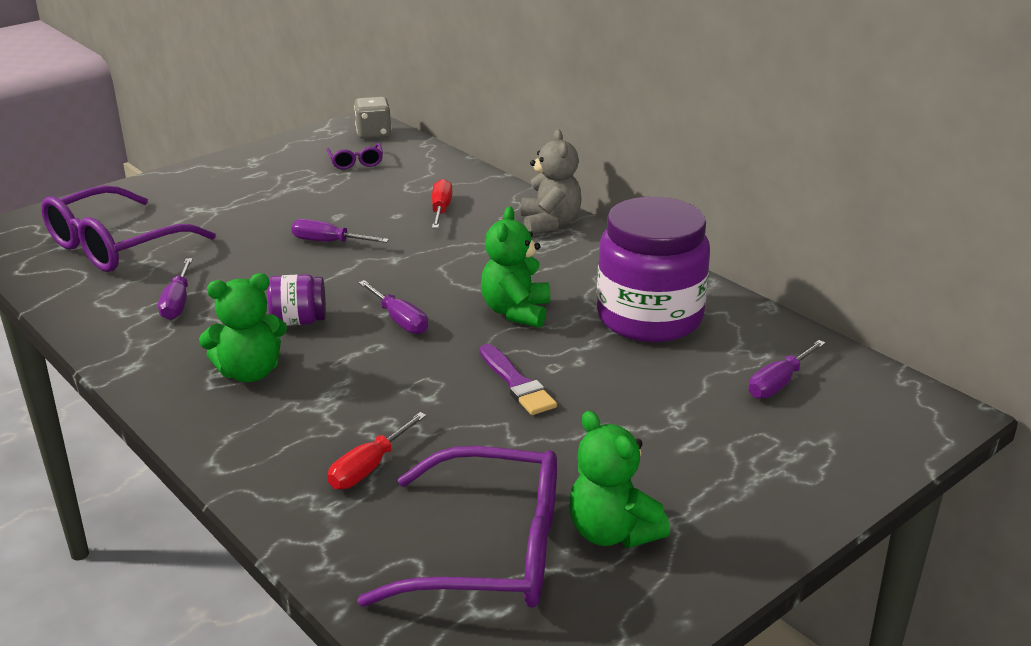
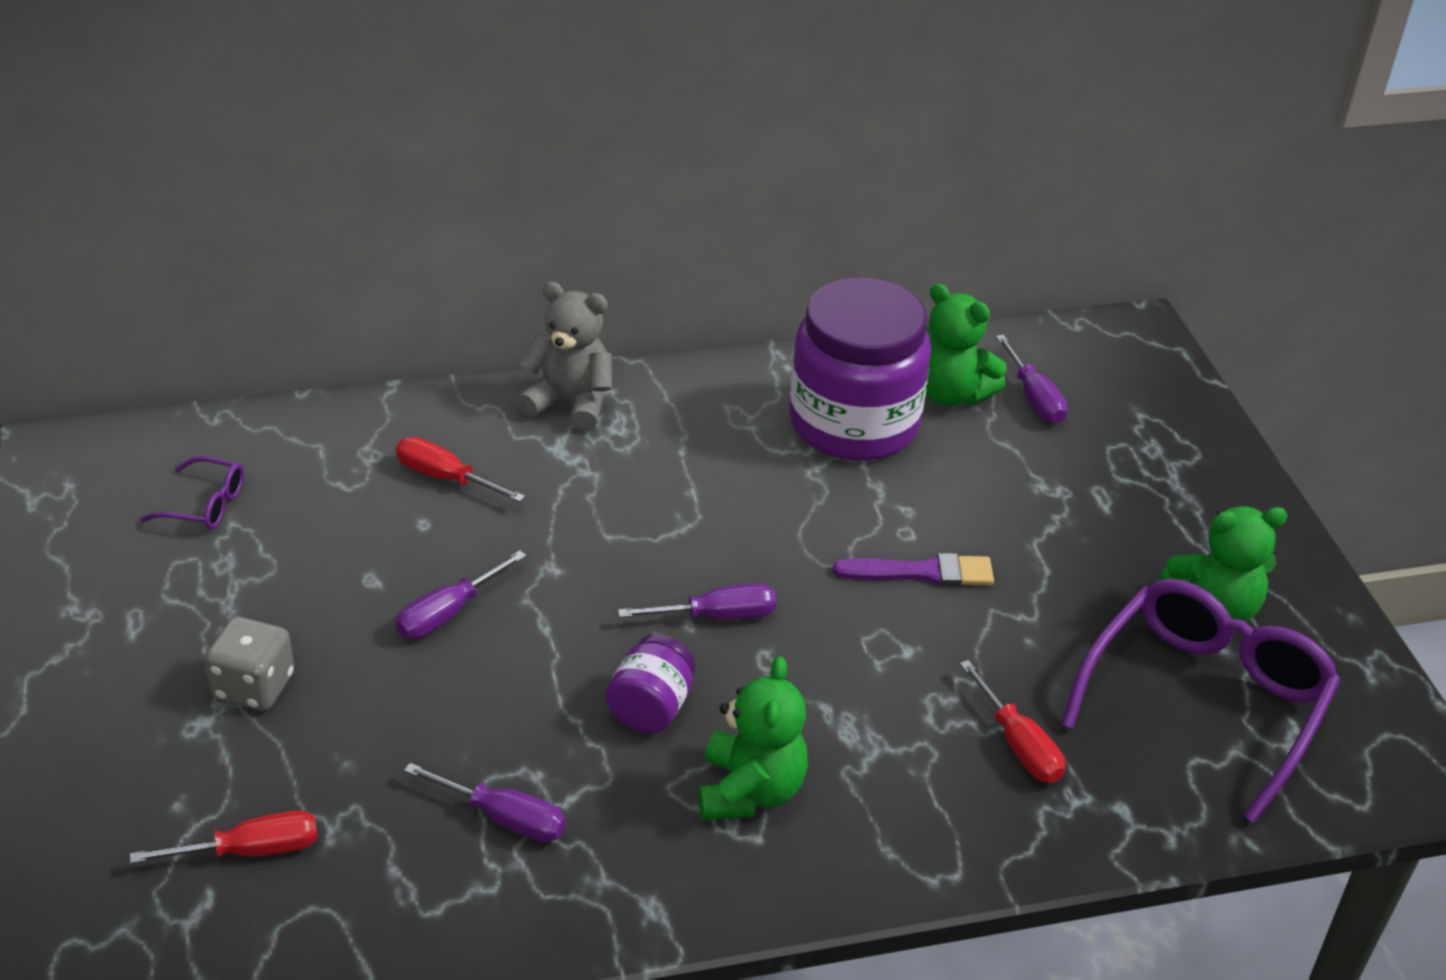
camera: 65 degrees left, 10 degrees up
(115, 246) = (250, 851): purple glasses -> red screwdriver
(373, 133) = (117, 453): grey dice -> grey dice (254, 686)
(516, 312) = (768, 514): green teddy bear -> green teddy bear (950, 394)

